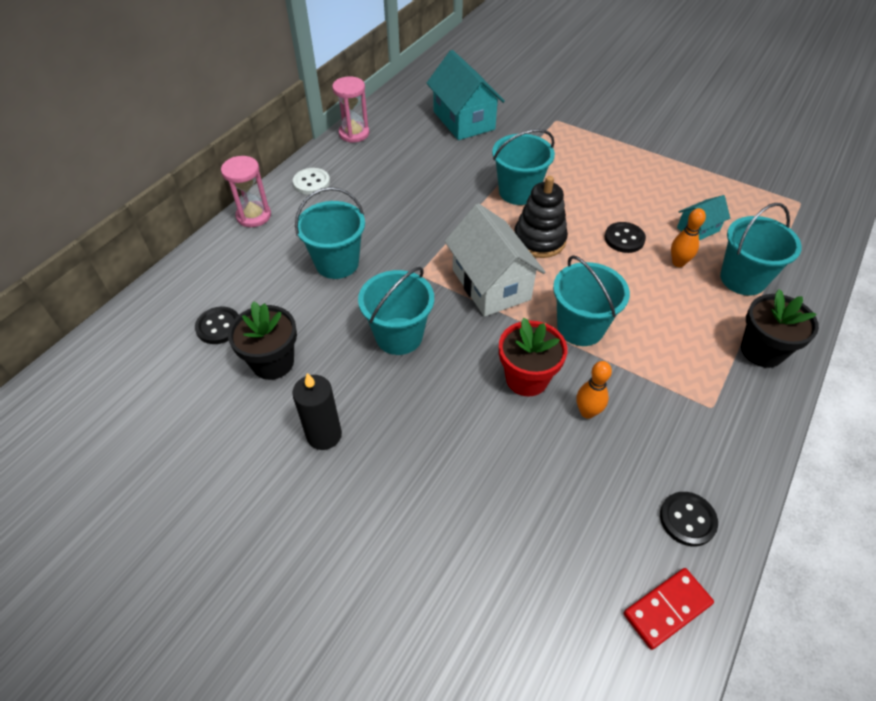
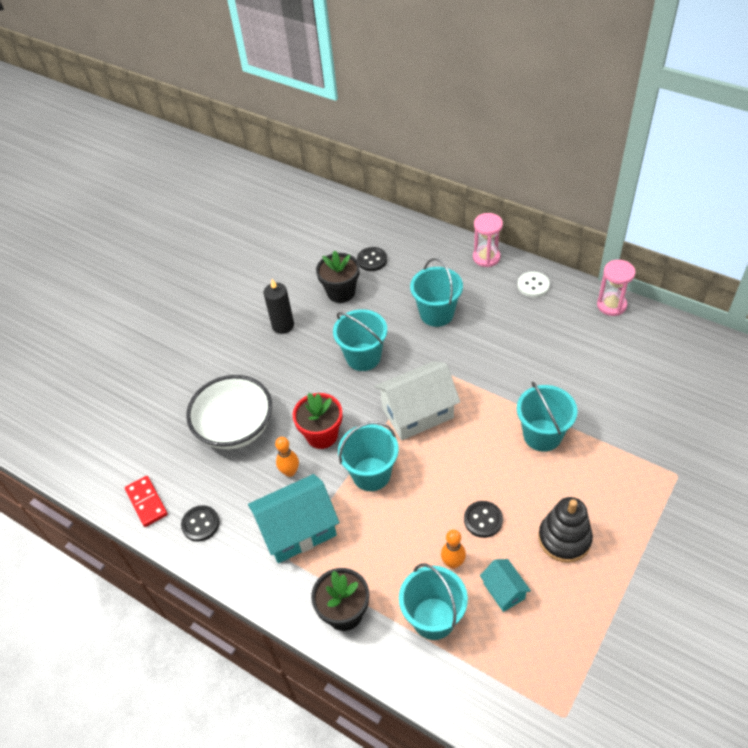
camera: 95 degrees right, 0 degrees up
(464, 120) = (655, 389): turquoise house -> turquoise house (298, 530)
(519, 487) = (236, 428): none -> white bowl
(539, 240) = (475, 449): black stacking toy -> black stacking toy (564, 538)

